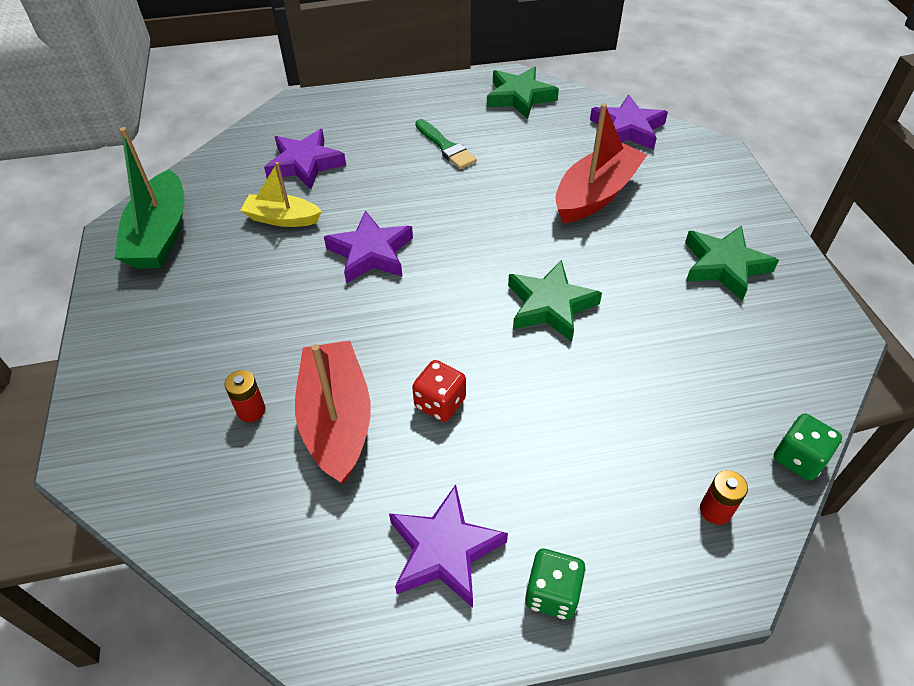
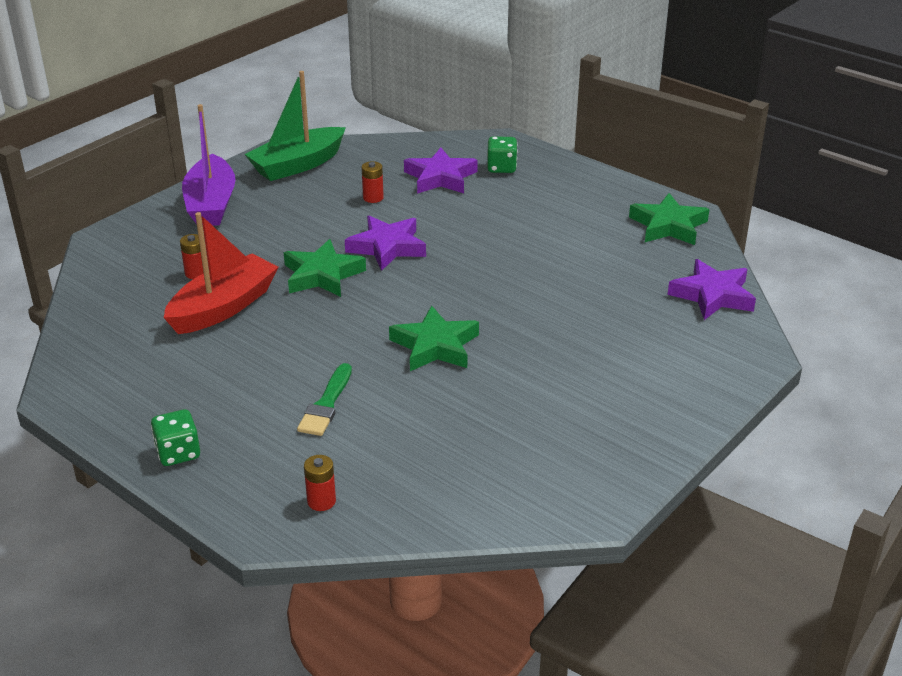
camera: 50 degrees right, 15 degrees down
(142, 332) = (211, 204): none -> purple boat
(282, 218) = (373, 198): yellow boat -> red battery
(440, 403) = (283, 340): red dice -> none
(444, 550) = (168, 395): purple star -> none
(446, 147) = (549, 222): green brush -> green brush (326, 404)
(596, 194) = (596, 315): red boat -> none
(724, 266) = (599, 414): green star -> green star (322, 275)
(798, 458) = (420, 528): green dice -> green dice (501, 168)

